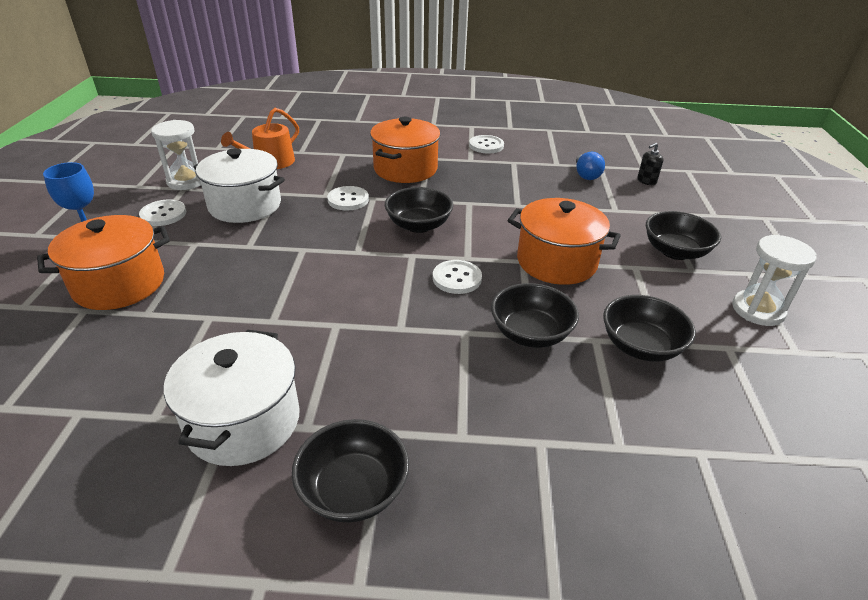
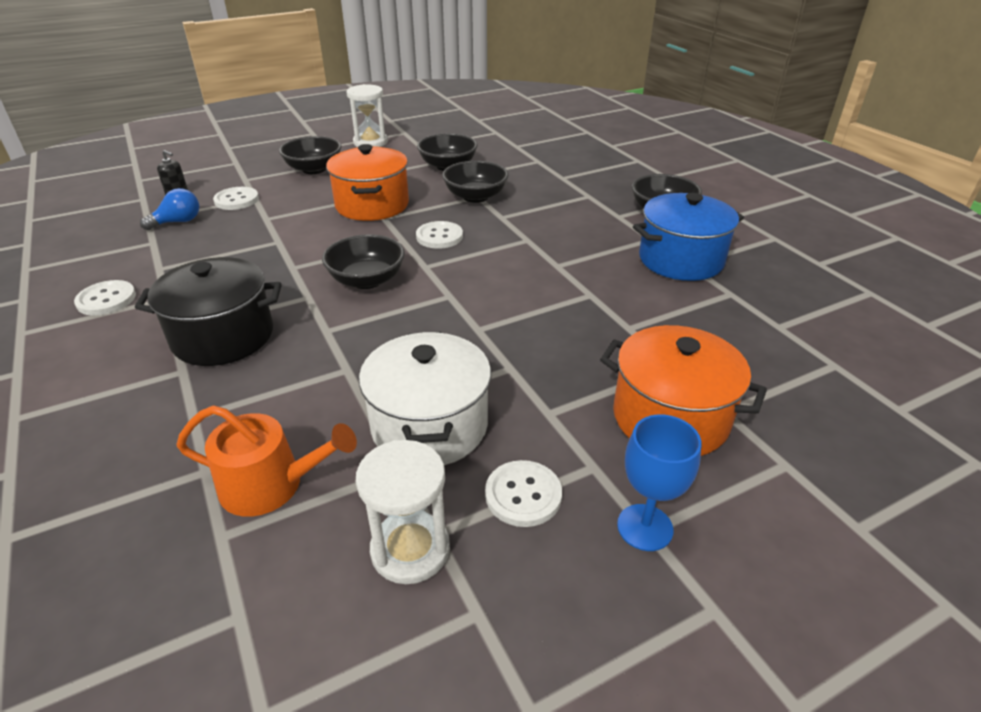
camera: 120 degrees left, 0 degrees up
(243, 421) = (680, 260): white pot -> blue pot
(348, 200) = (345, 346): white button -> white button (236, 200)
(405, 169) = (223, 336): orange pot -> black pot

